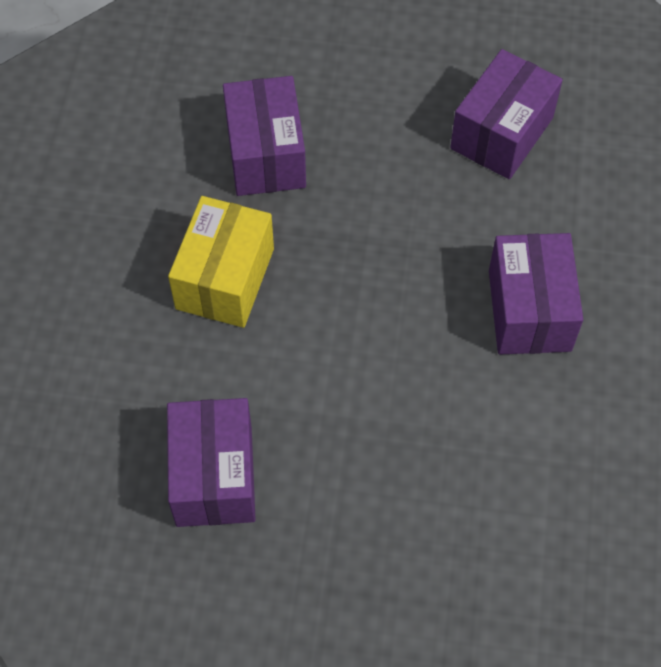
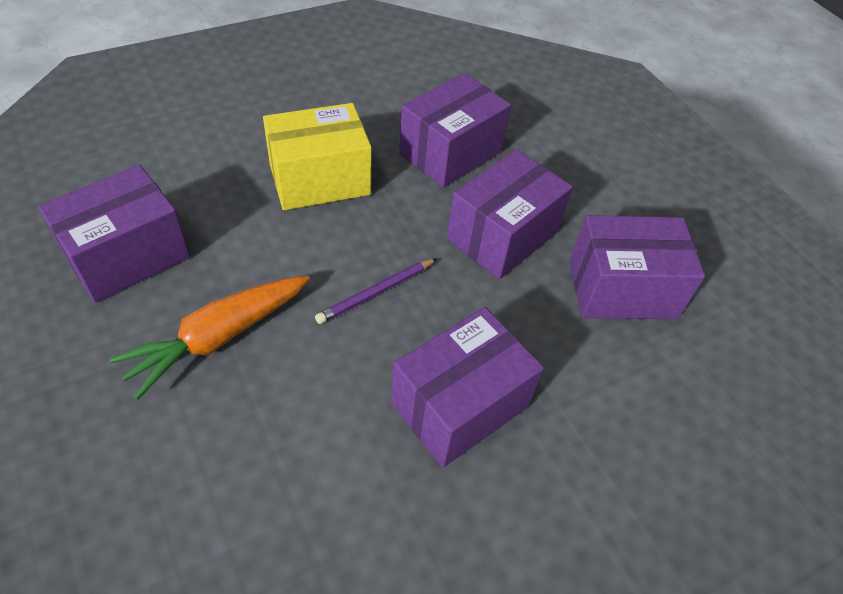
camera: 50 degrees right, 10 degrees down
(357, 444) = (218, 338): none -> orange carrot
(387, 306) = (376, 292): none -> purple pencil
(391, 178) = (502, 236): none -> purple box

